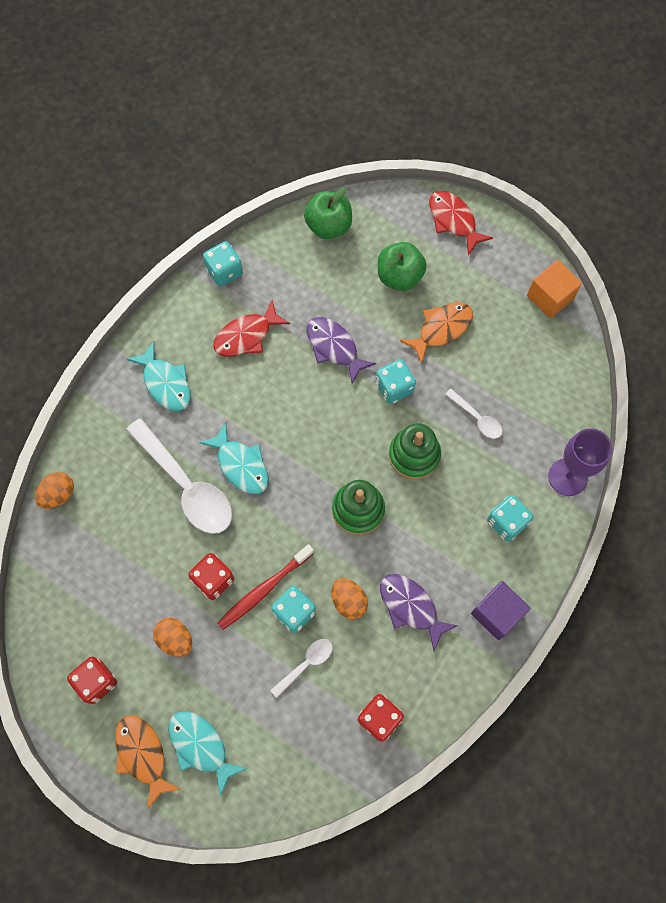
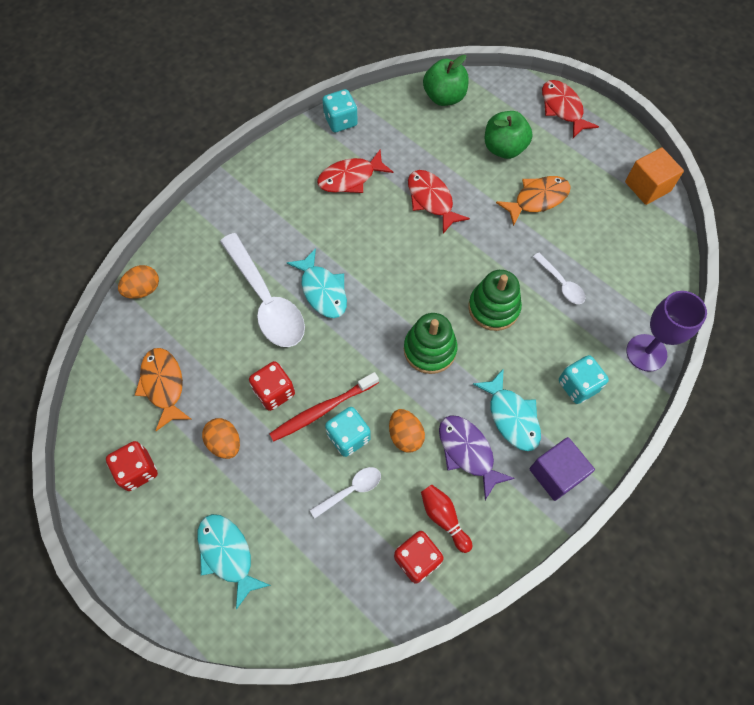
camera: 10 degrees right, 5 degrees down
(142, 755) = (167, 552): orange fish -> orange fish (163, 385)
(165, 383) = (266, 207): turquoise fish -> turquoise fish (511, 416)
(334, 347) = (431, 200): purple fish -> red fish
(394, 388) = (483, 244): turquoise dice -> none
(398, 675) = (444, 518): none -> red bowling pin

